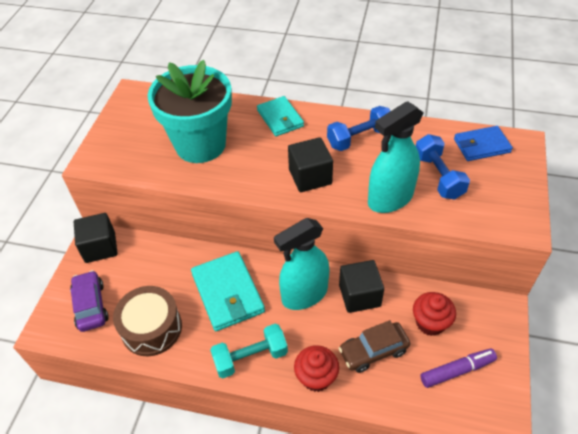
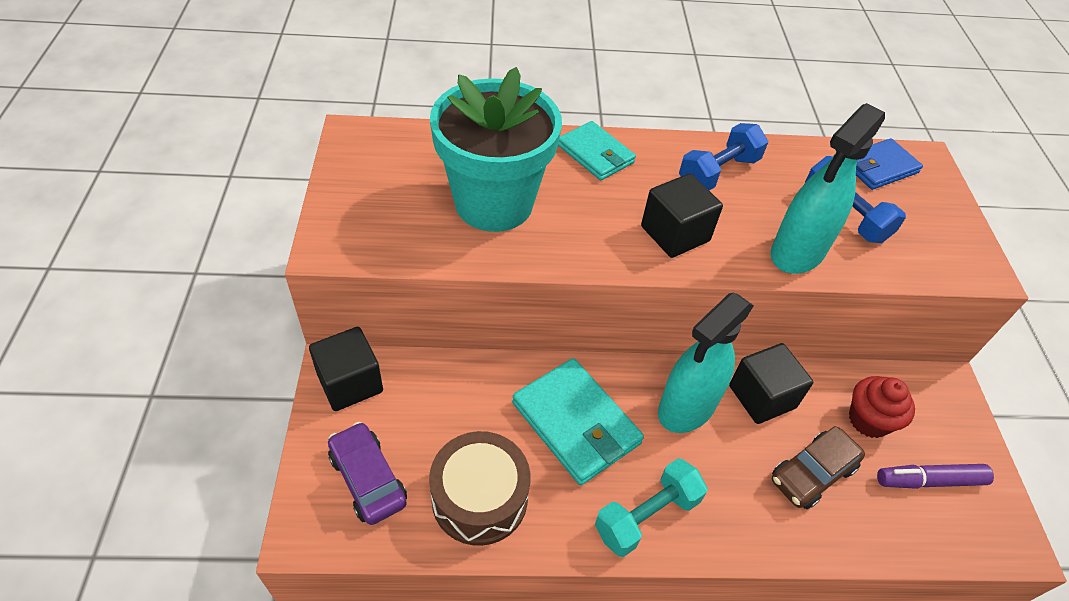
camera: 20 degrees left, 0 degrees up
(316, 377) = (751, 527): red cupcake -> none
(457, 370) = (929, 481): purple marker -> purple marker turned 150 degrees counterclockwise

